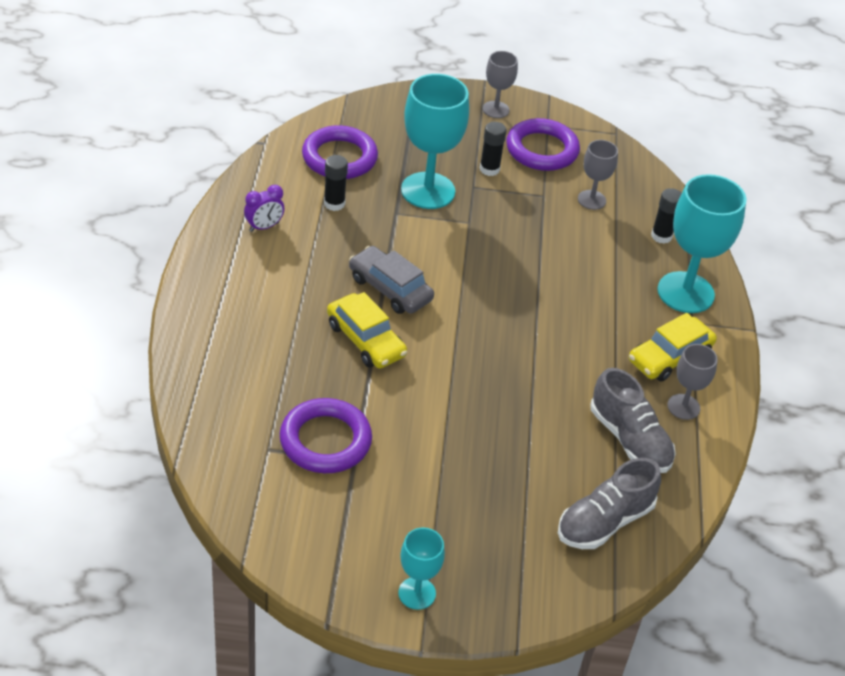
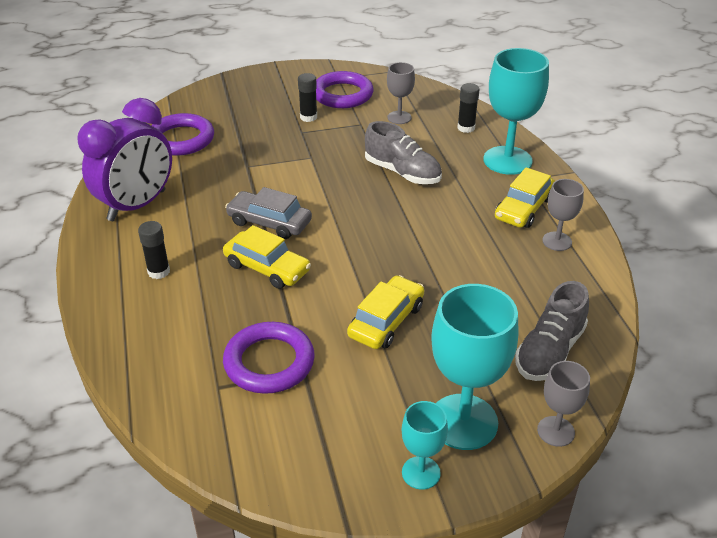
camera: 15 degrees left, 5 degrees down
(264, 227) = (137, 206): purple clock -> purple clock, size x2.41
(334, 204) = (191, 173): black glue stick -> black glue stick (159, 271)
(428, 191) = (266, 144): turquoise goblet -> turquoise goblet (463, 422)
(458, 436) = (386, 321): none -> yellow car
(496, 109) = (292, 77): grey goblet -> grey goblet (555, 431)
(629, 439) = (530, 279): grey shoe -> grey shoe (402, 172)

